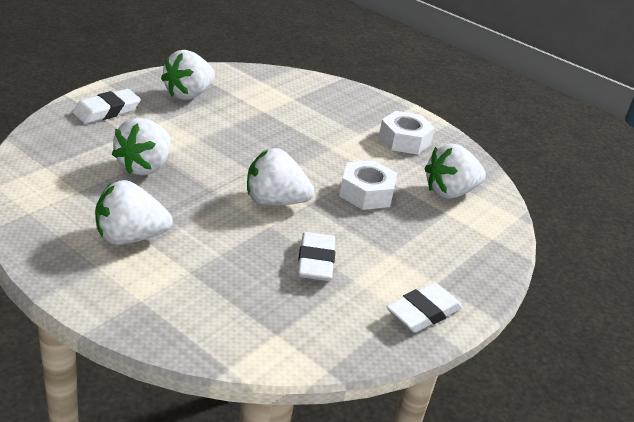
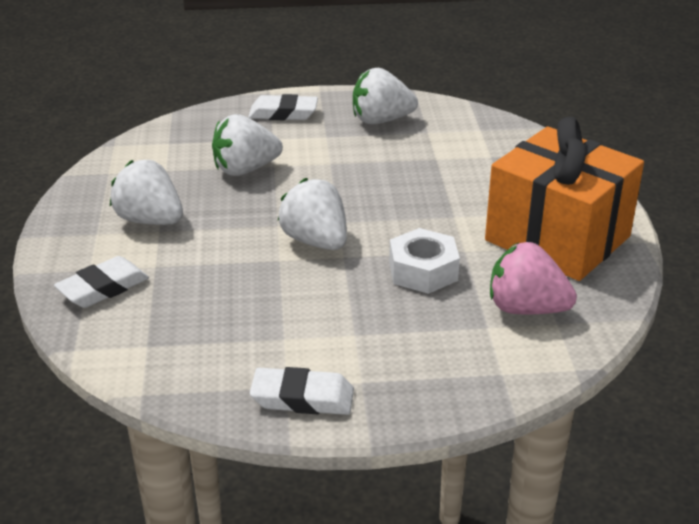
camera: 50 degrees right, 0 degrees up
(315, 261) = (271, 307): white eraser -> white eraser (103, 288)
(404, 140) = (557, 238): white nut -> orange gift
(450, 192) = (526, 309): white strawberry -> pink strawberry

